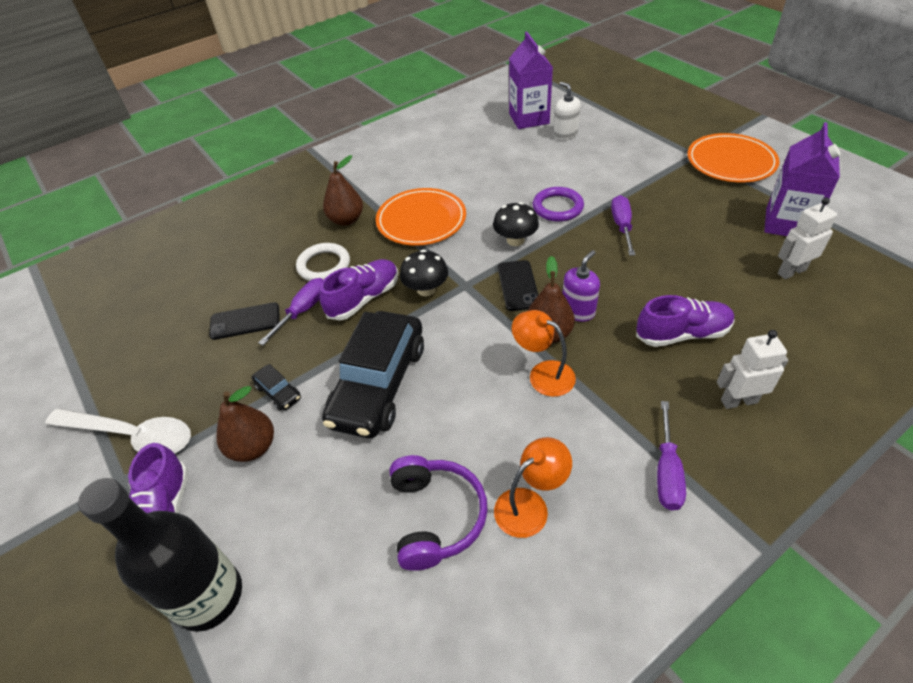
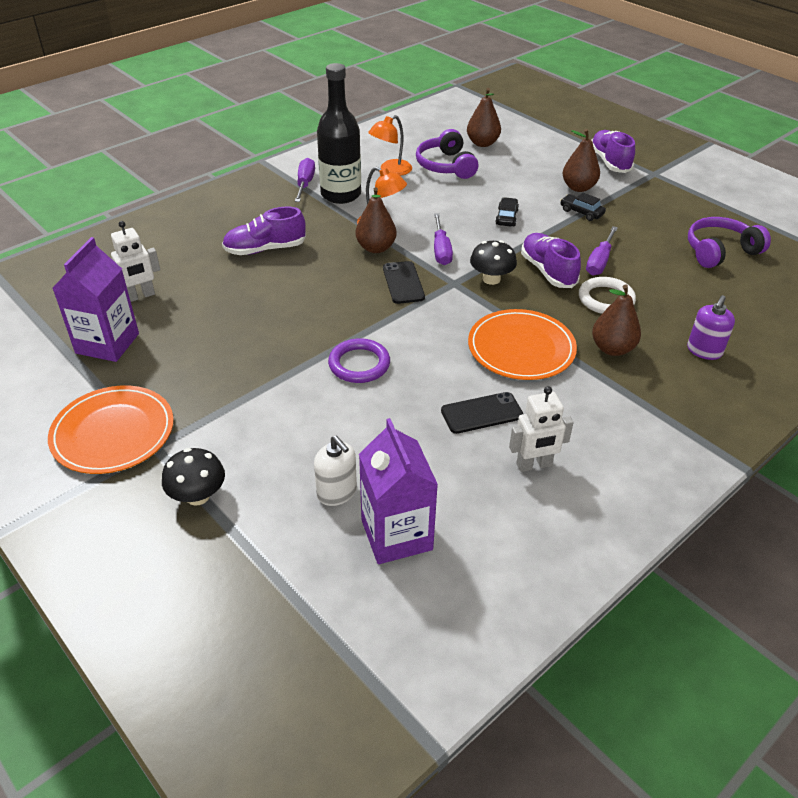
camera: 170 degrees right, 5 degrees down
(132, 435) = (670, 191): white spoon -> none
(165, 323) = (720, 251): none -> purple headphones
(209, 596) = (559, 141): black bottle -> black bottle (341, 194)
(245, 321) = (647, 253): black phone -> black phone (481, 413)
(353, 596) = (482, 143): none -> brown pear
(364, 299) = (548, 271): purple shoe -> purple shoe turned 120 degrees clockwise
(378, 384) = (506, 217): black car -> black car, size x0.41
(515, 240) = (408, 325): black mushroom -> black mushroom (198, 496)
(578, 311) = (349, 263): purple soap dispenser -> purple soap dispenser (704, 351)
(622, 226) = (289, 341): purple screwdriver -> purple screwdriver (441, 251)
(738, 401) = (242, 213): white robot -> white robot (534, 465)

